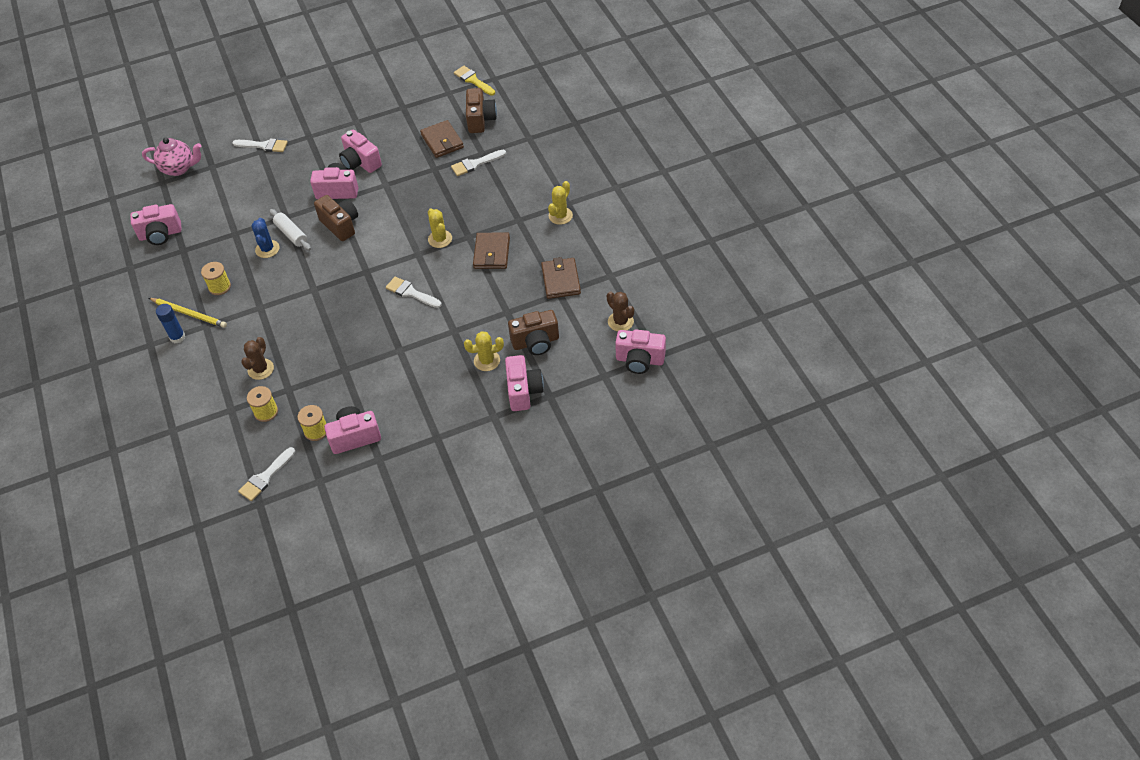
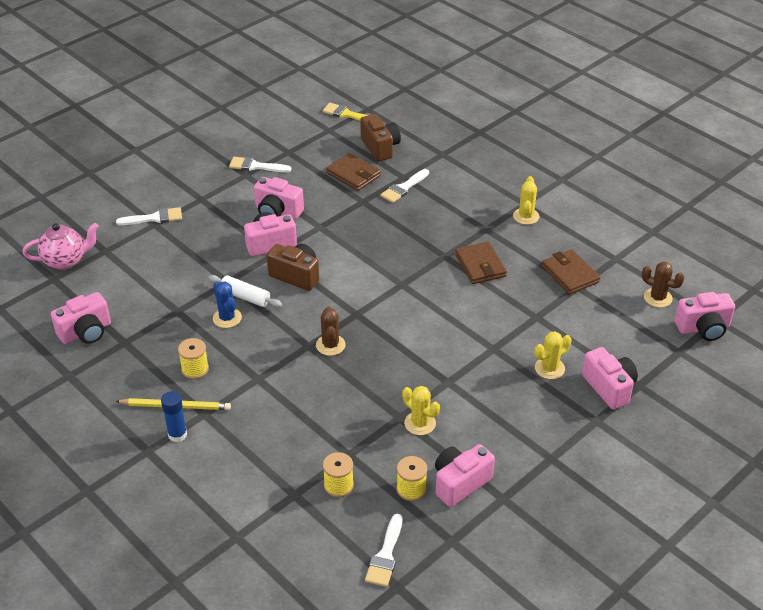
camera: 25 degrees left, 10 degrees down
(261, 369) = (302, 442): brown cactus -> brown cactus (330, 345)
(411, 293) = (421, 323): white brush -> white brush (256, 166)
(440, 239) = (416, 265): yellow cactus -> yellow cactus (420, 423)
(536, 342) = (587, 338): brown camera -> none

